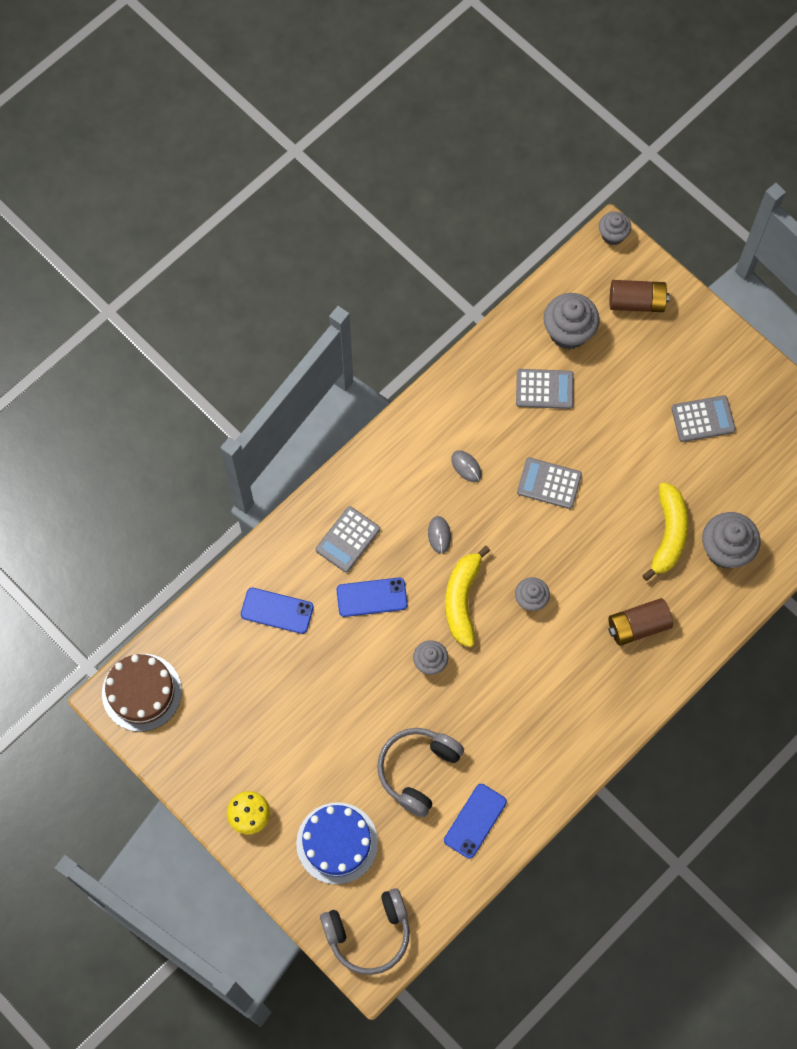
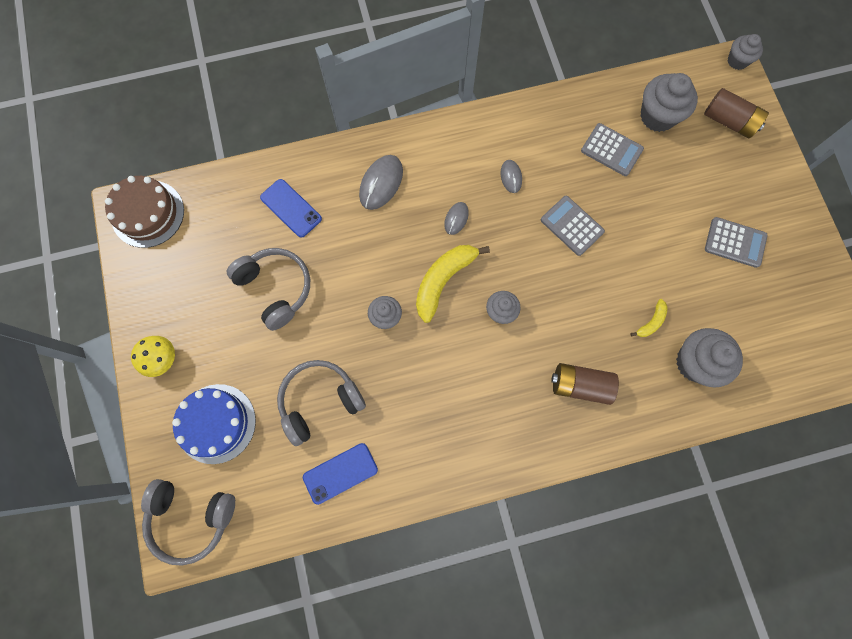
camera: 30 degrees right, 5 degrees up
(312, 693) = (276, 288): none -> grey headphones
(348, 539) = (381, 183): grey calculator -> grey mouse
(372, 597) = (371, 238): blue phone -> none
(668, 534) = (651, 322): yellow banana -> yellow banana, size x0.50

